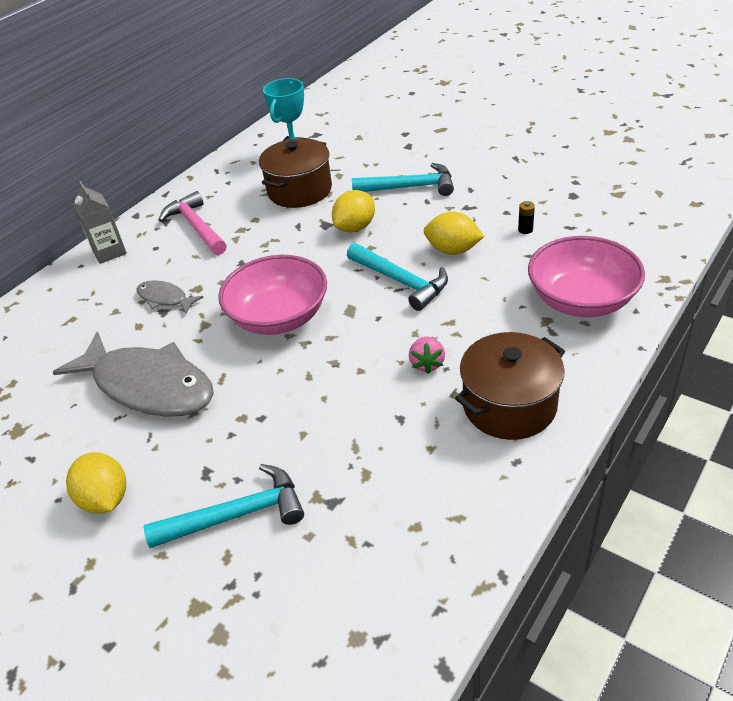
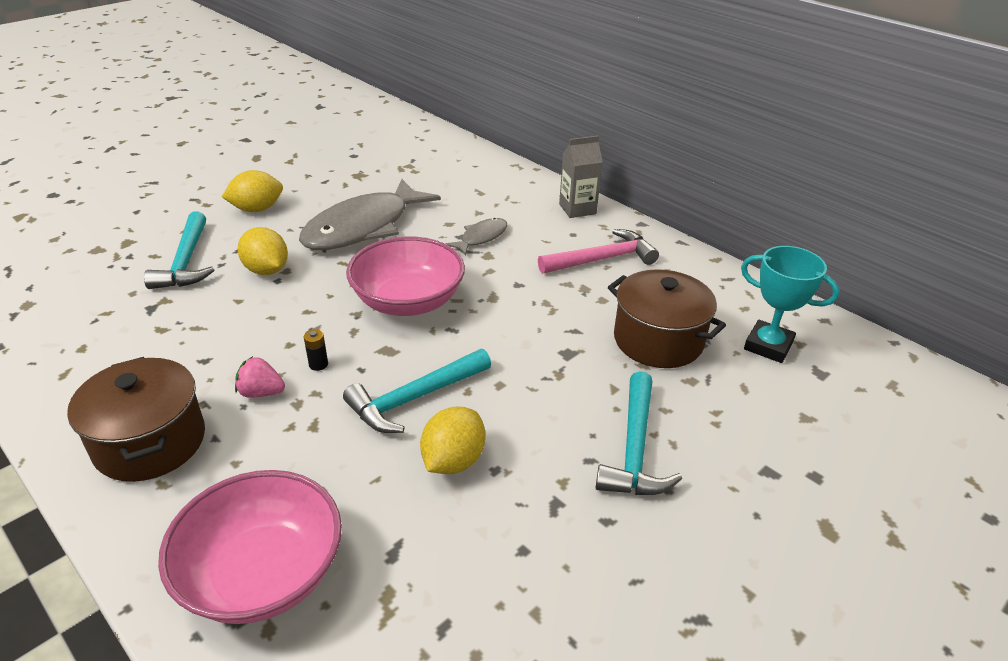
camera: 95 degrees right, 5 degrees down
(355, 227) = (549, 377): yellow lemon -> yellow lemon (266, 270)
(525, 230) = (463, 560): black battery -> black battery (318, 364)

